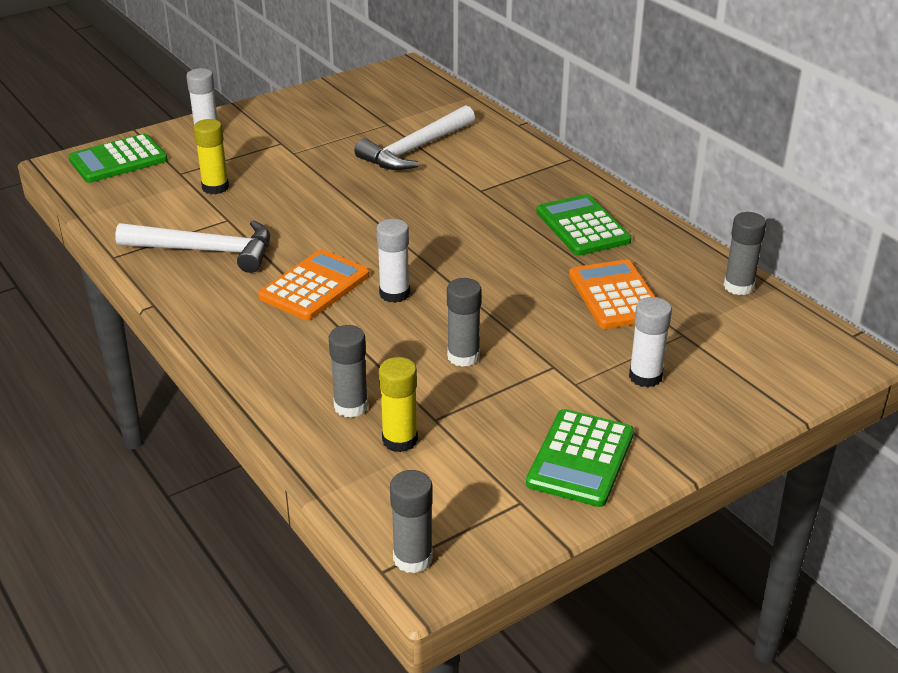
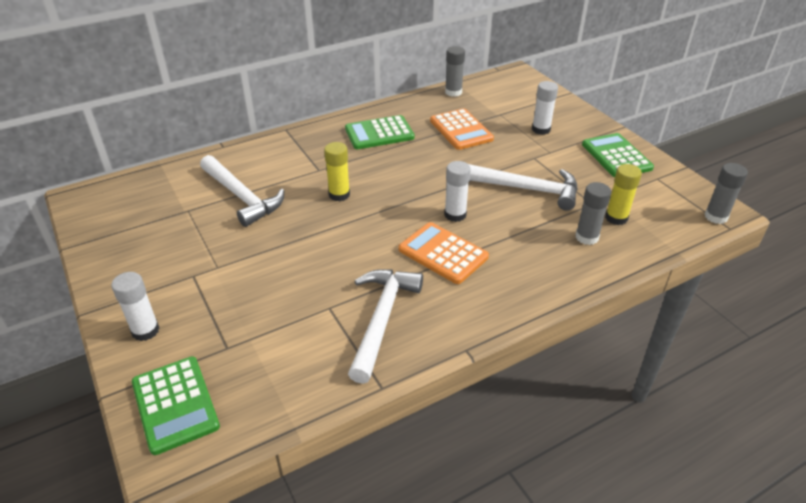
camera: 85 degrees left, 5 degrees up
(215, 187) = (266, 318): yellow glue stick -> yellow glue stick (339, 194)
(463, 356) = (527, 189): grey glue stick -> white hammer
(580, 458) = (616, 156): green calculator -> green calculator turned 135 degrees counterclockwise
(615, 295) = (461, 130): orange calculator -> orange calculator turned 105 degrees counterclockwise

